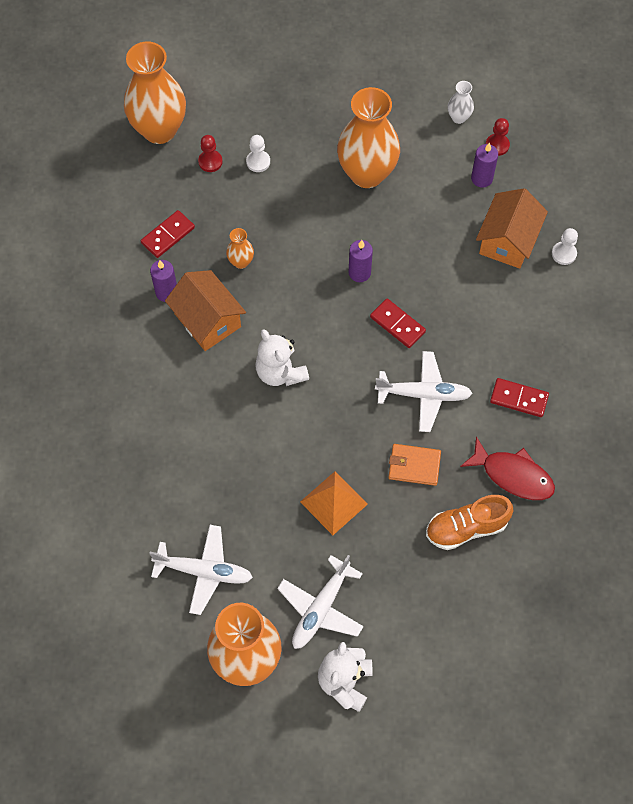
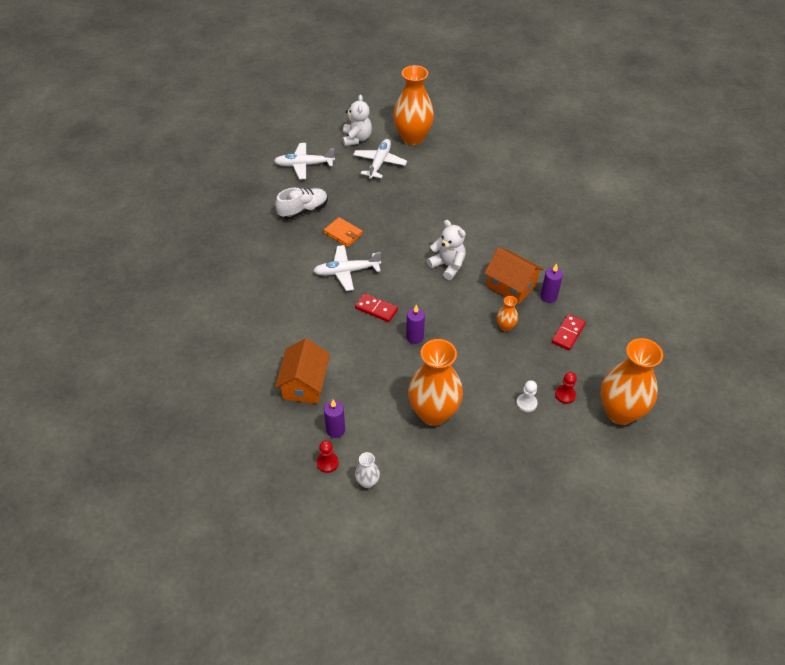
camera: 165 degrees right, 15 degrees down
(203, 571) = (452, 166): white plane -> white plane (304, 165)
(334, 502) = (388, 207): orange pyramid -> none
(414, 465) = (343, 233): orange wallet -> orange wallet turned 45 degrees clockwise
(466, 528) = (303, 210): orange shoe -> white shoe
(513, 475) = (278, 240): red fish -> none
(519, 399) = (280, 281): red domino -> none
(564, 254) = (258, 383): white pawn -> none

